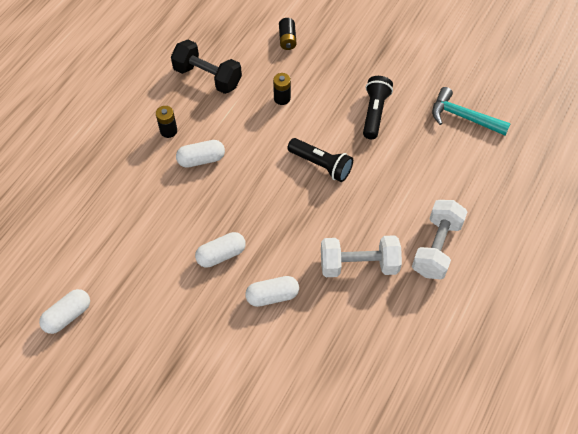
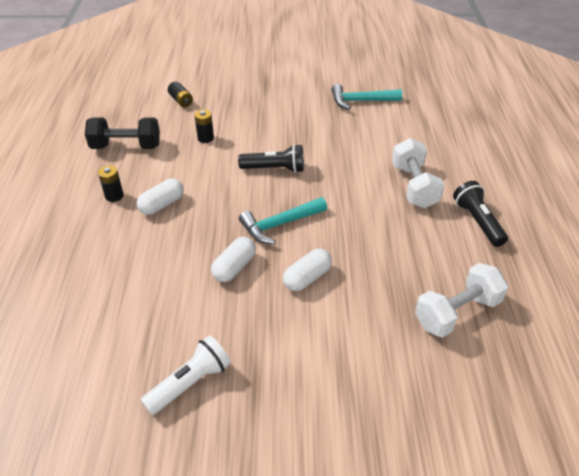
camera: 30 degrees left, 15 degrees down
(68, 316) = (104, 392): white capsule -> none
(128, 341) = (190, 383): none -> white flashlight
(285, 230) = (279, 225): none -> turquoise hammer
(359, 265) = (363, 223): white dumbbell -> white dumbbell (457, 312)
(374, 113) = (291, 121): black flashlight -> black flashlight (477, 221)

